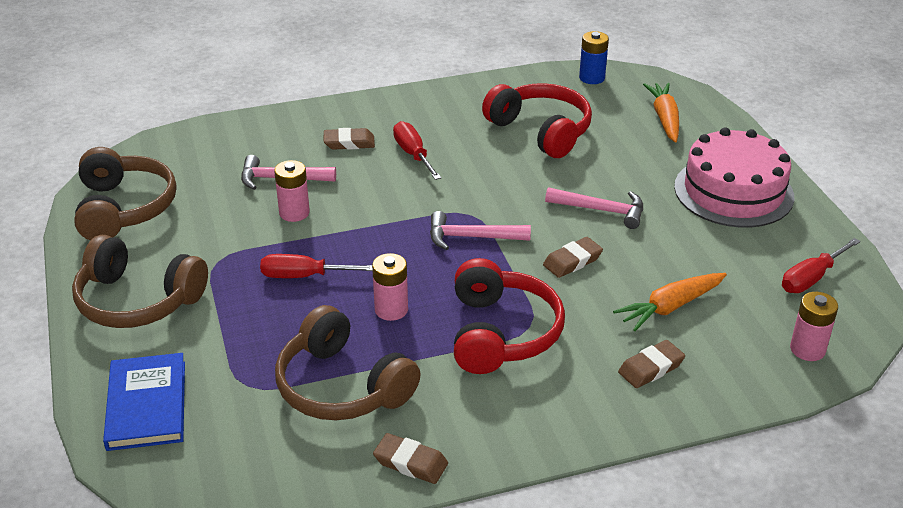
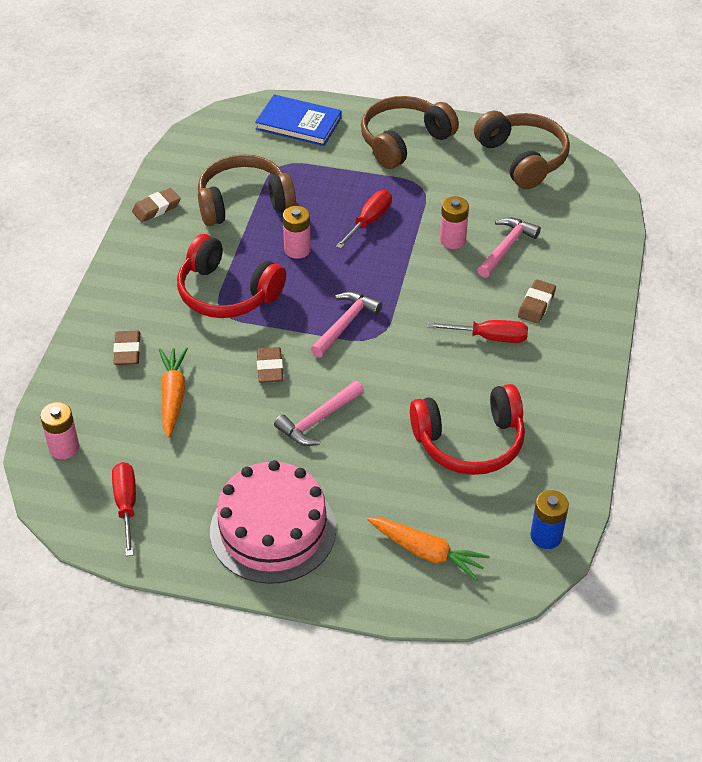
camera: 120 degrees right, 10 degrees up
(124, 208) = (522, 159): brown headphones -> brown headphones turned 135 degrees counterclockwise

